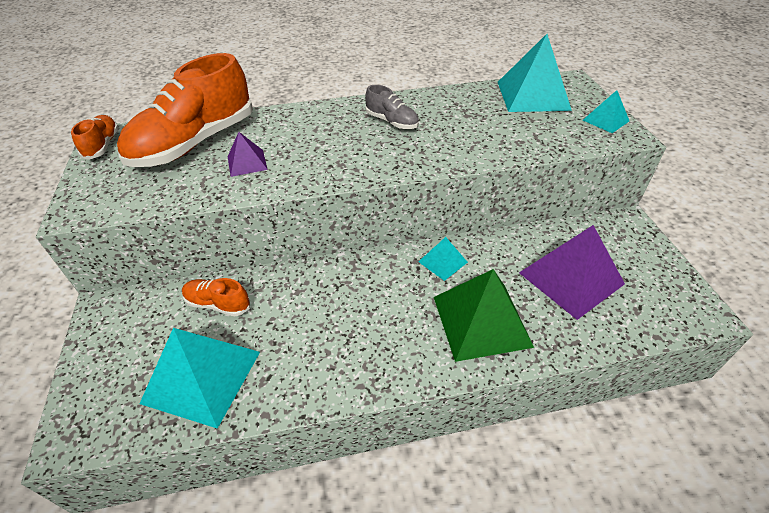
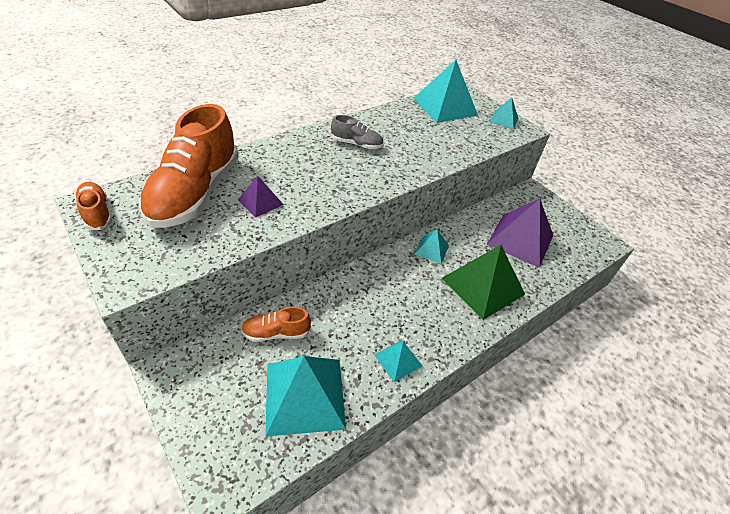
camera: 30 degrees left, 0 degrees up
(321, 374) = (398, 360): none -> turquoise pyramid

